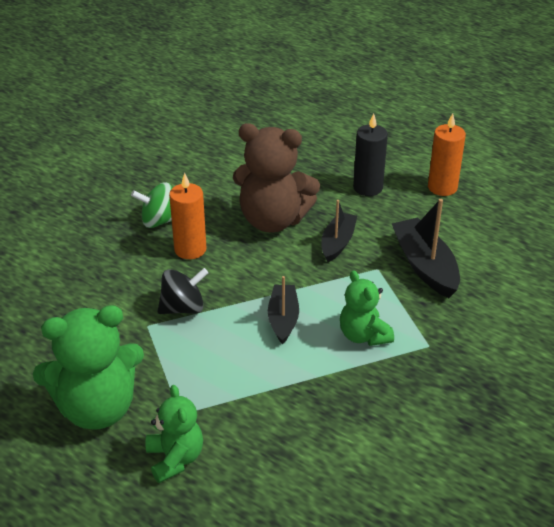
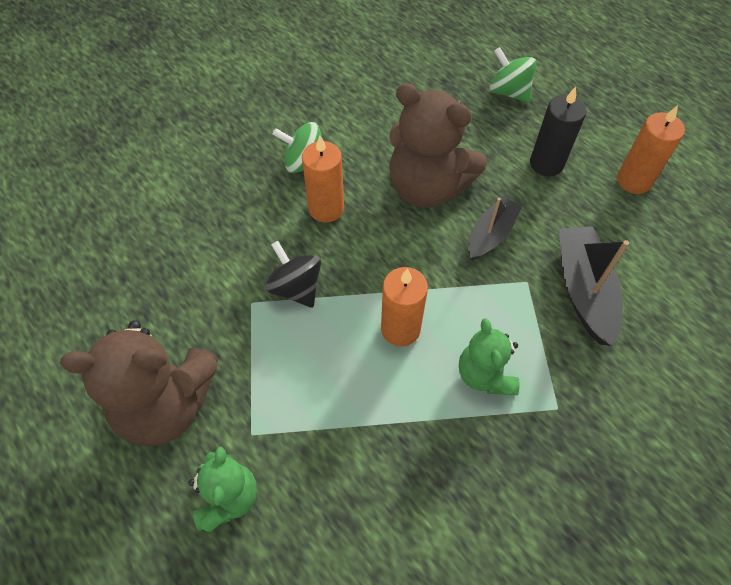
camera: 15 degrees right, 20 degrees up
(97, 408) = (167, 404): green teddy bear -> brown teddy bear
(183, 308) = (296, 287): black spinning top -> black spinning top turned 120 degrees counterclockwise
(283, 319) = (400, 329): black boat -> orange candle
(320, 144) = (508, 92): none -> green spinning top

